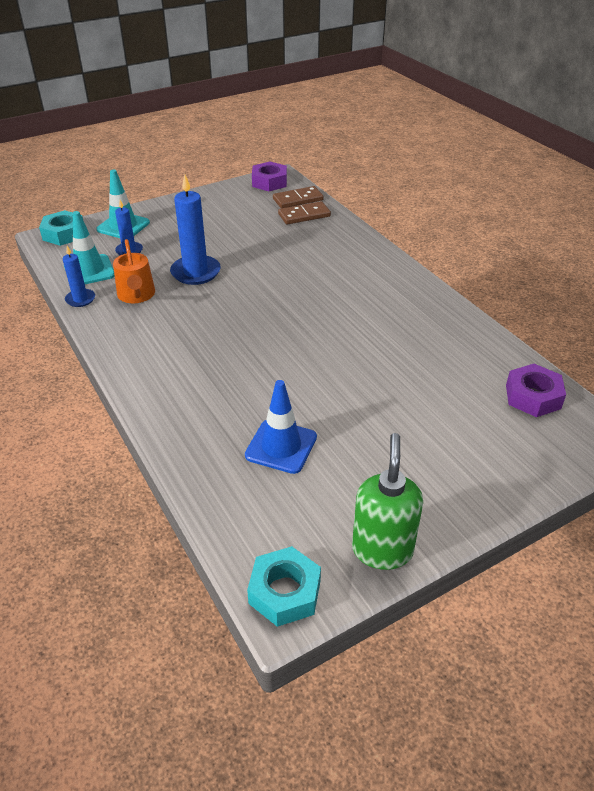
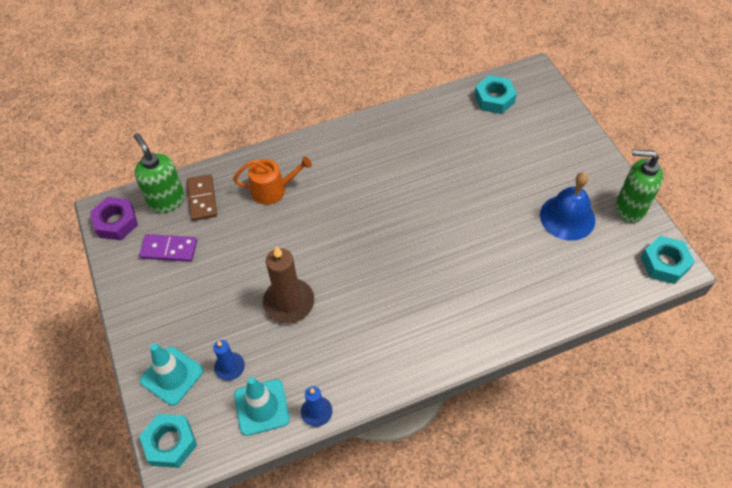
camera: 80 degrees left, 15 degrees up
(136, 295) = (320, 357): orange watering can -> orange watering can (273, 190)
(195, 272) = (289, 302): blue candle -> brown candle
(246, 208) = (169, 249): none -> purple domino
(281, 446) = (538, 253): blue traffic cone -> none
(298, 200) = (167, 200): brown domino -> green soap dispenser
(346, 475) = (567, 217): none -> blue bell
(533, 397) = (494, 99): purple nut -> turquoise nut

